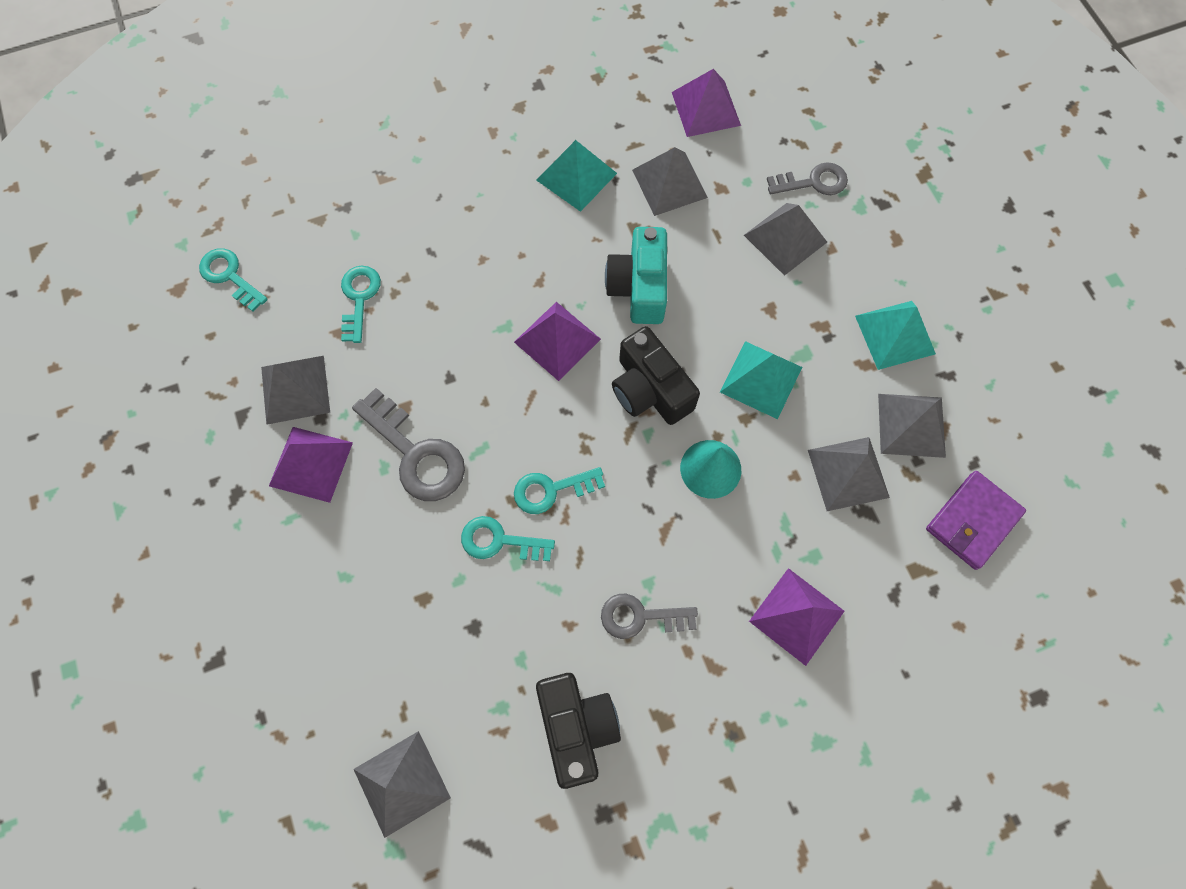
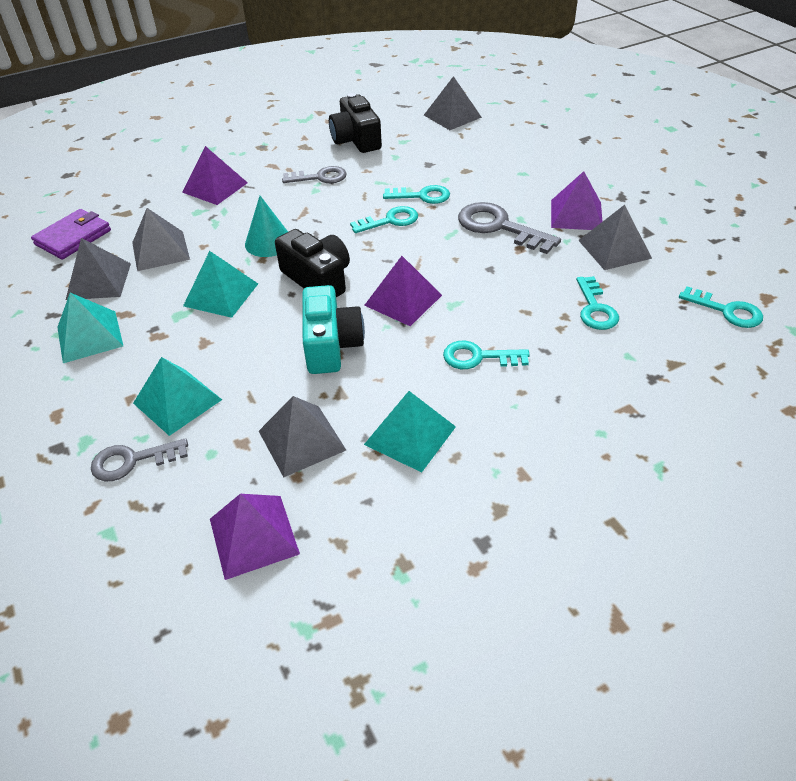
camera: 175 degrees right, 25 degrees down
(496, 251) = (479, 357): none -> turquoise key
(785, 238) = (177, 401): grey pyramid -> turquoise pyramid

